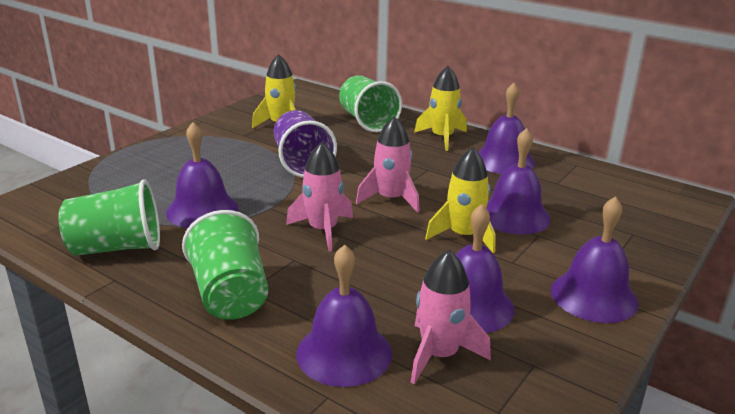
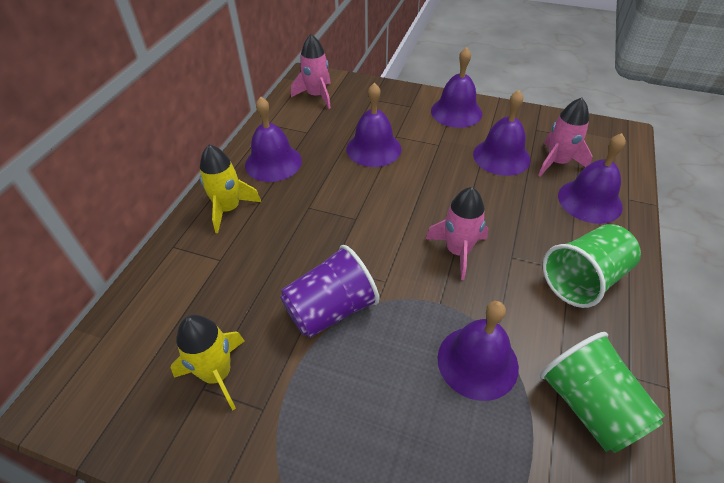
camera: 105 degrees left, 20 degrees up
(367, 121) = (190, 281): green cup -> none
(390, 199) = (380, 220): pink rocket -> pink rocket (316, 96)
(463, 236) = (418, 170): yellow rocket -> none

